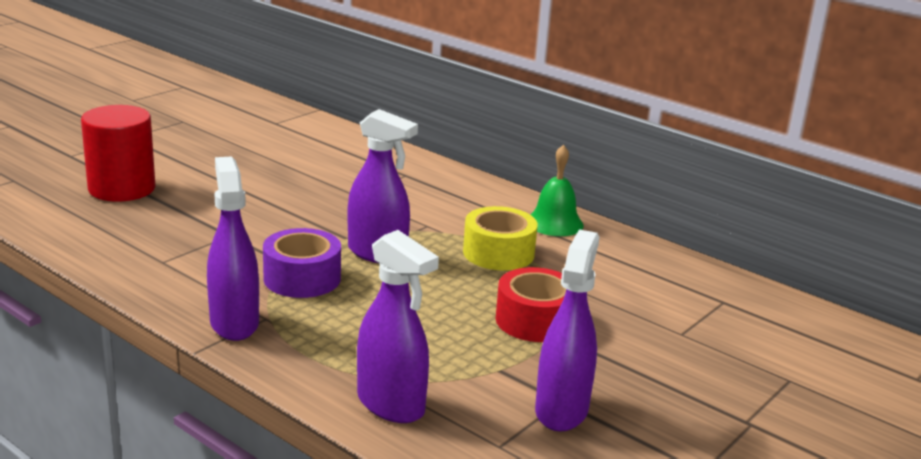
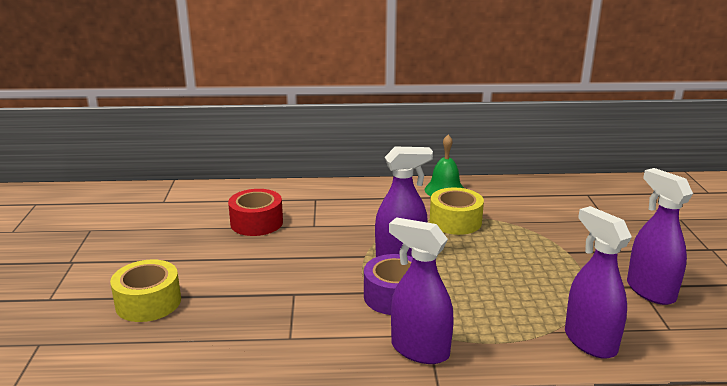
camera: 40 degrees left, 0 degrees up
(122, 188) = (148, 302): red cylinder -> yellow tape
(391, 405) = (589, 341): purple spray bottle -> purple spray bottle turned 120 degrees counterclockwise
(535, 320) = (545, 250): red tape -> red tape (256, 223)

